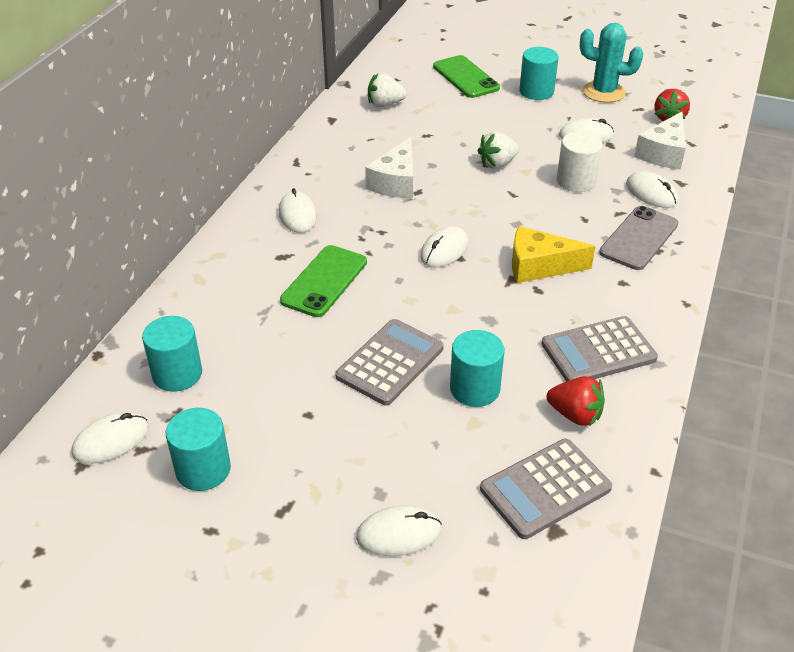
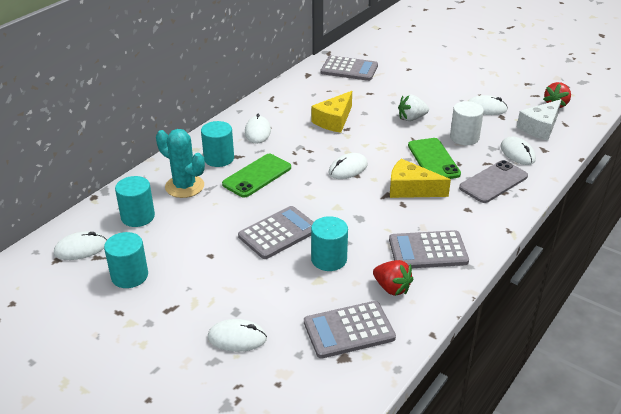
camera: 15 degrees right, 5 degrees down
(385, 104) = (349, 69): white strawberry -> grey calculator
(396, 182) = (334, 120): white cheese -> yellow cheese
(466, 77) = (415, 58): green phone -> green phone (433, 160)
(536, 91) = (463, 74): turquoise cylinder -> turquoise cylinder (219, 158)
(603, 92) = (514, 81): turquoise cactus -> turquoise cactus (184, 186)

